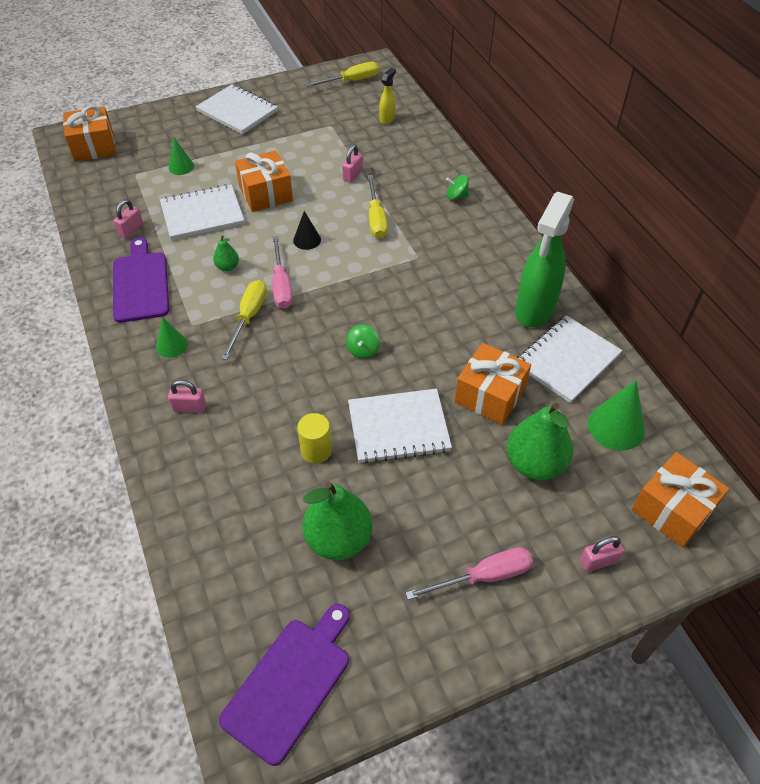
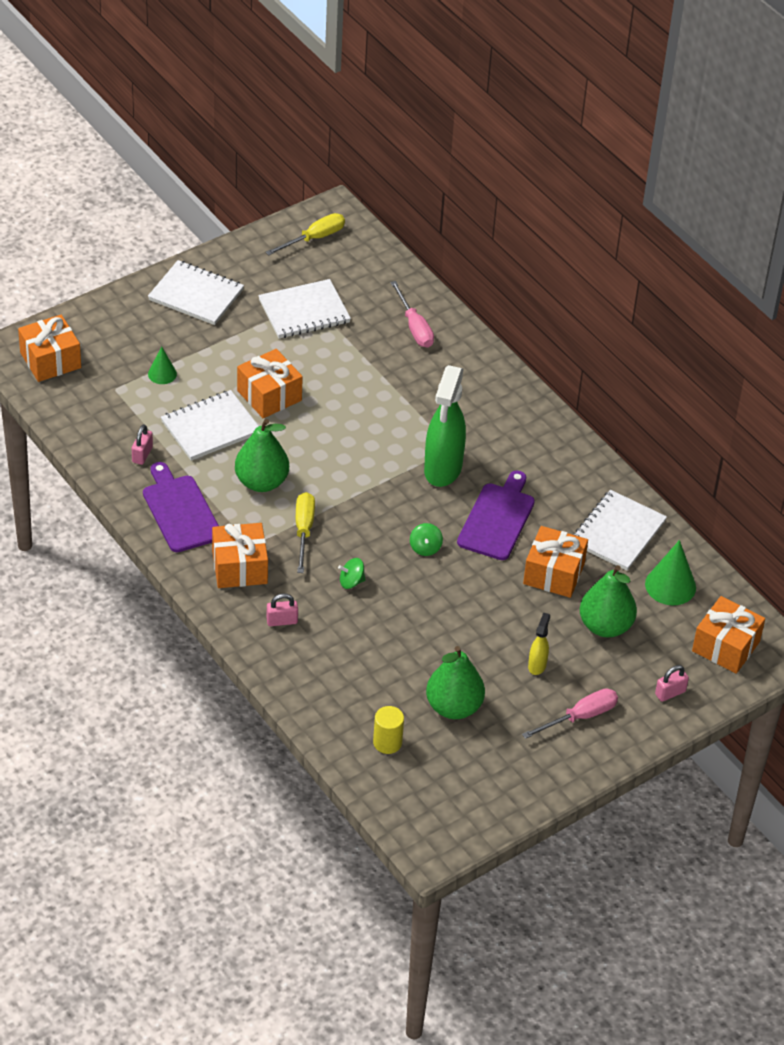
camera: 15 degrees left, 5 degrees down
(171, 345) = (239, 567): green cone -> orange gift
(227, 267) = (261, 482): green pear -> green pear, size x2.09
(281, 285) = (324, 495): pink screwdriver -> pink screwdriver (414, 327)
(289, 683) = (448, 809): purple cutting board -> purple cutting board (497, 519)
(307, 240) = (332, 443): black cone -> none
(316, 451) = (411, 641): yellow cylinder -> yellow cylinder (387, 742)
(352, 175) = (356, 362): pink padlock -> none
(376, 219) = (396, 410): yellow screwdriver -> none
(387, 119) = (372, 286): yellow spray bottle -> yellow spray bottle (537, 665)
(398, 428) = (479, 612): white notebook -> white notebook (304, 311)
(456, 196) = (474, 374): green spinning top -> green spinning top (351, 582)
(534, 310) = (579, 488): green spray bottle -> green spray bottle (442, 469)

